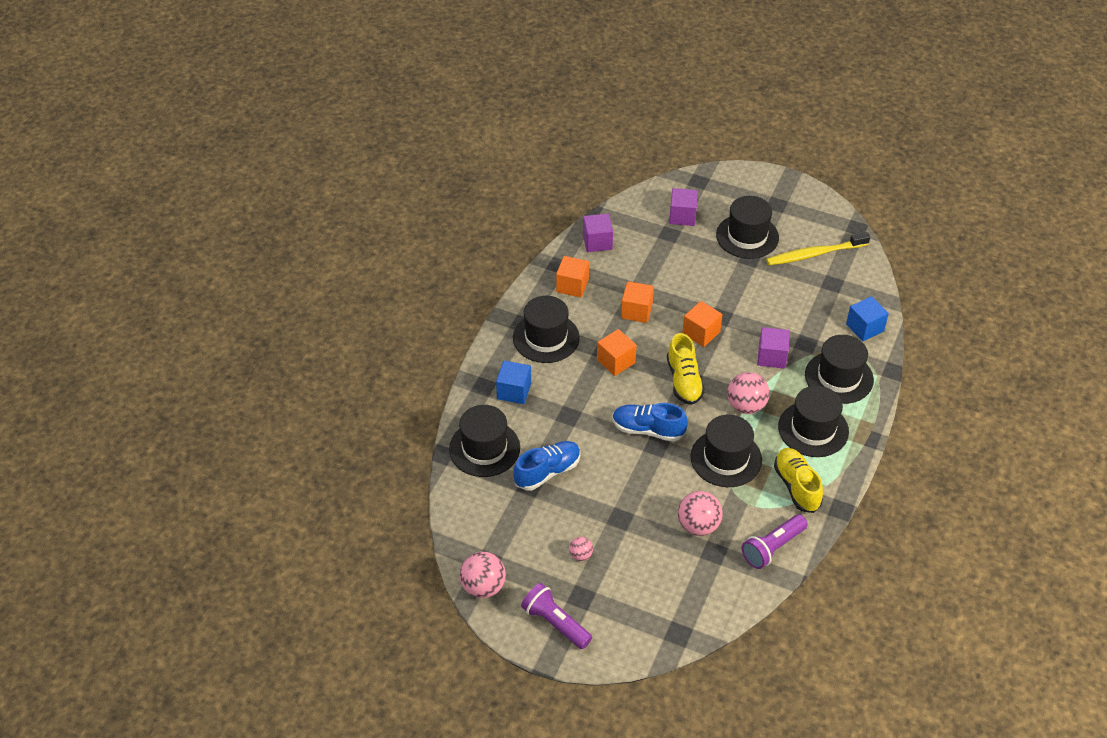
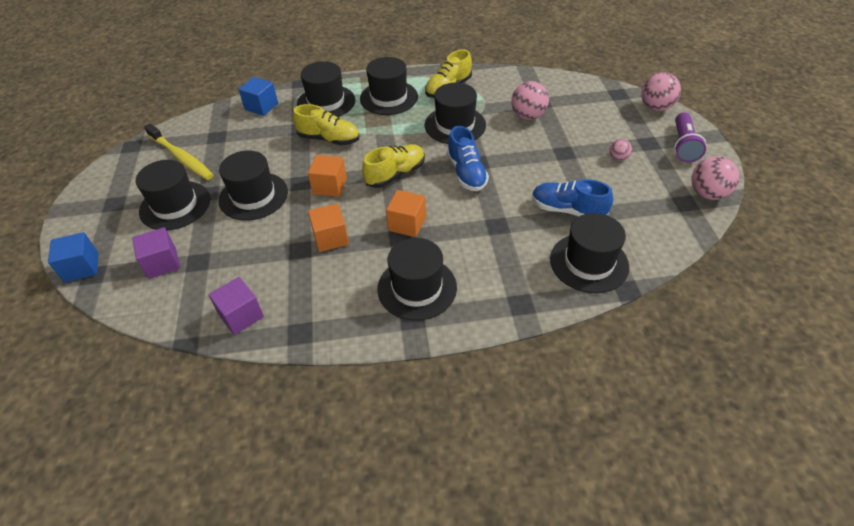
camera: 120 degrees left, 0 degrees up
(514, 391) = (505, 277): blue cube -> blue cube (81, 267)
(572, 286) = (326, 303): orange cube -> none
(724, 283) = (253, 196): none -> black hat
(746, 406) = (394, 134): pink ball -> pink ball (655, 107)
(772, 357) = (329, 139): purple cube -> yellow shoe
(772, 548) = (509, 81): purple flashlight -> none

